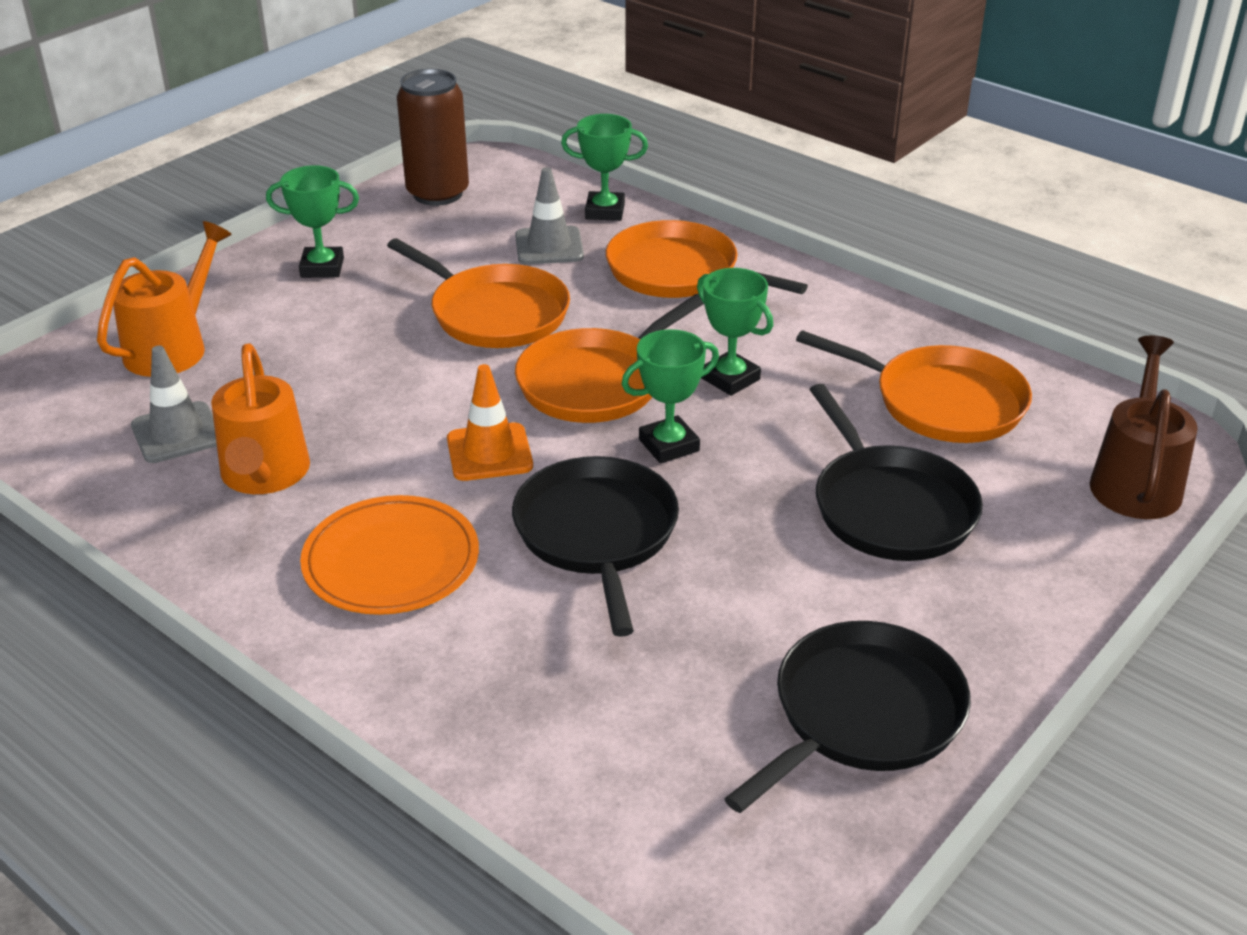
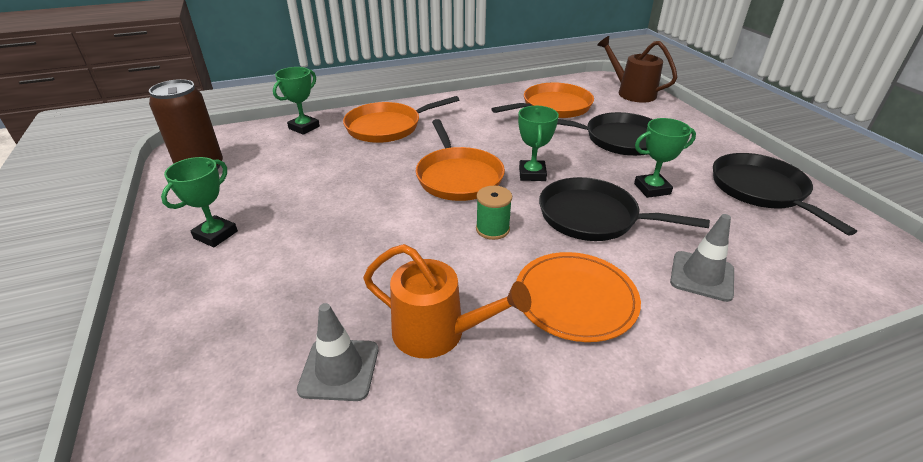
camera: 60 degrees left, 0 degrees up
(173, 347) = (216, 339): orange watering can -> none
(489, 452) = (492, 229): orange traffic cone -> green spool
(495, 313) = (356, 187): orange pan -> none
(549, 246) = (313, 152): grey traffic cone -> grey traffic cone (702, 276)
(730, 379) = (491, 143): green trophy -> green trophy (652, 189)

